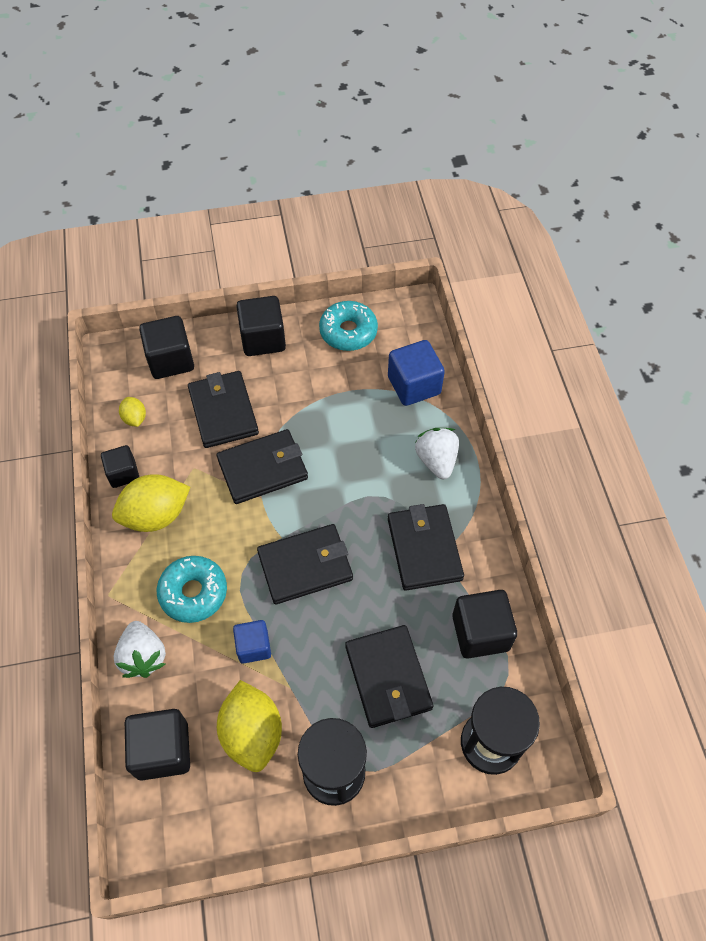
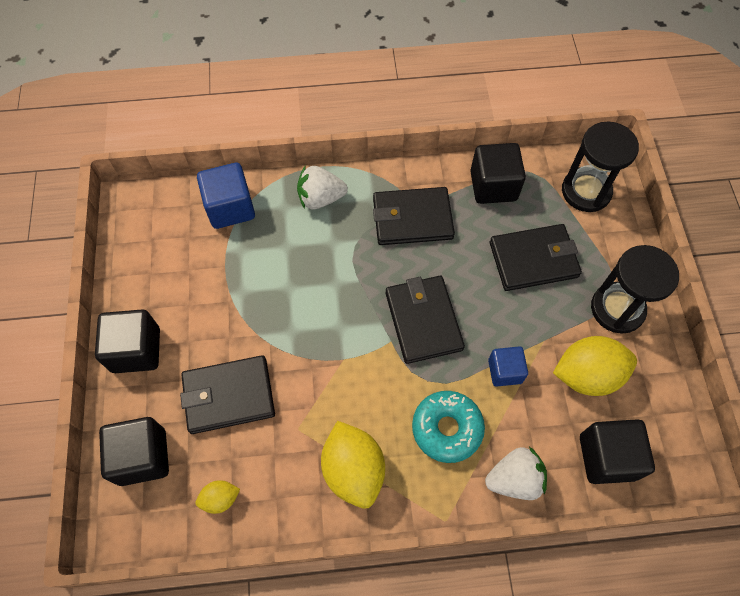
camera: 85 degrees left, 5 degrees up
(123, 473) = (295, 510): black cube -> none
(263, 469) = (309, 356): black wallet -> none
(348, 332) = (147, 262): turquoise donut -> none

